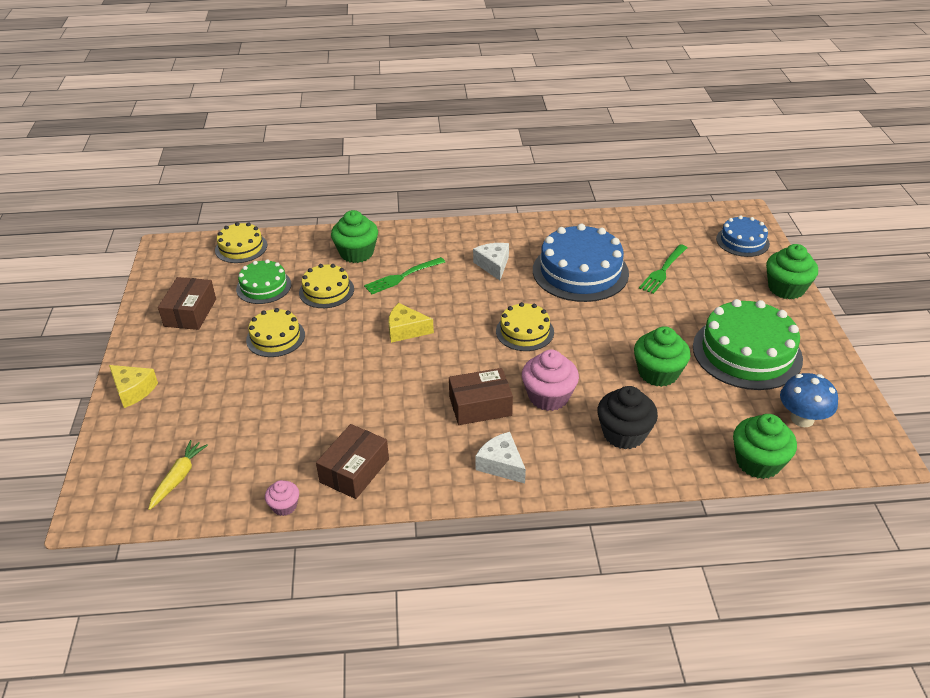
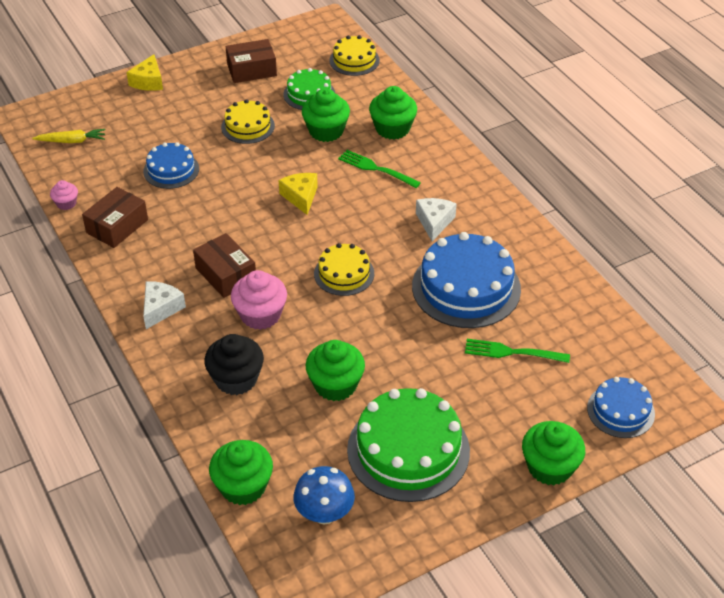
camera: 65 degrees right, 5 degrees up
(296, 407) = (171, 170): none -> blue cake
(326, 291) = (326, 131): yellow cake -> green cupcake
(354, 470) = (117, 226): brown box -> brown box turned 60 degrees counterclockwise
(493, 265) = (434, 222): white cheese -> white cheese turned 45 degrees counterclockwise

